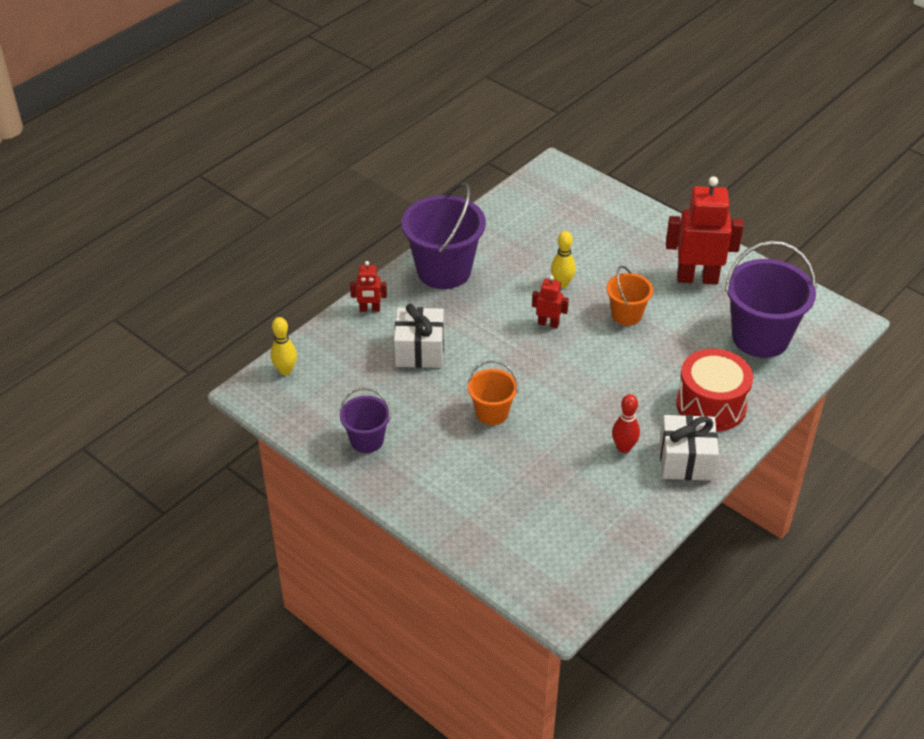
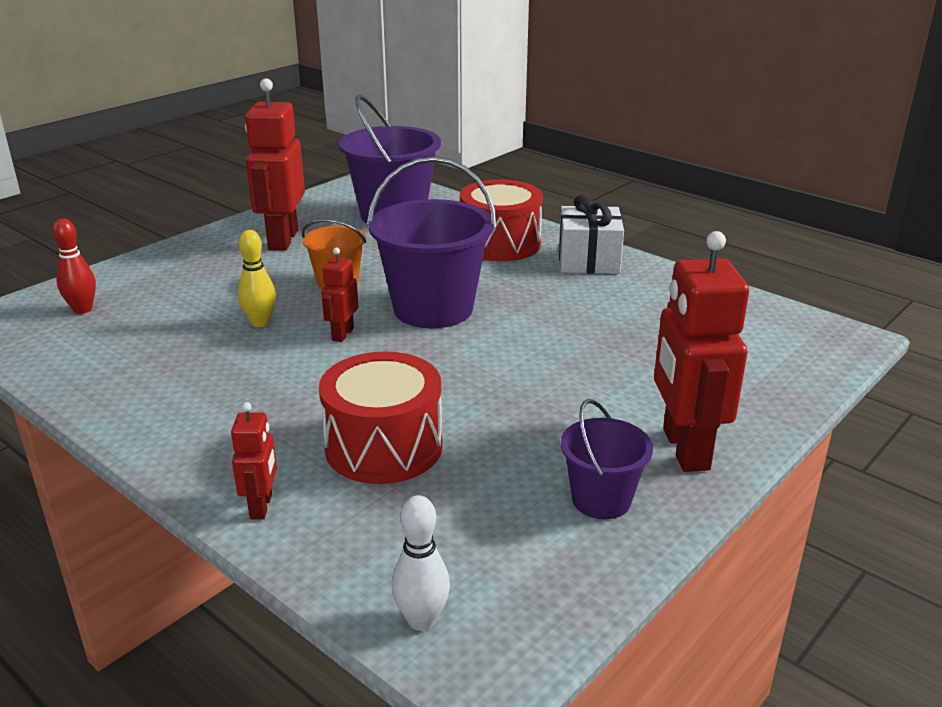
camera: 90 degrees left, 15 degrees down
(285, 370) = (422, 620): yellow bowling pin -> white bowling pin
(413, 484) = (684, 449): none -> red robot
(419, 350) = (384, 447): white gift -> red drum
(444, 270) = (185, 423): purple bucket -> purple bucket (433, 309)
(492, 413) = (524, 380): orange bucket -> none
(624, 448) = (575, 292): red bowling pin -> red bowling pin (82, 309)

